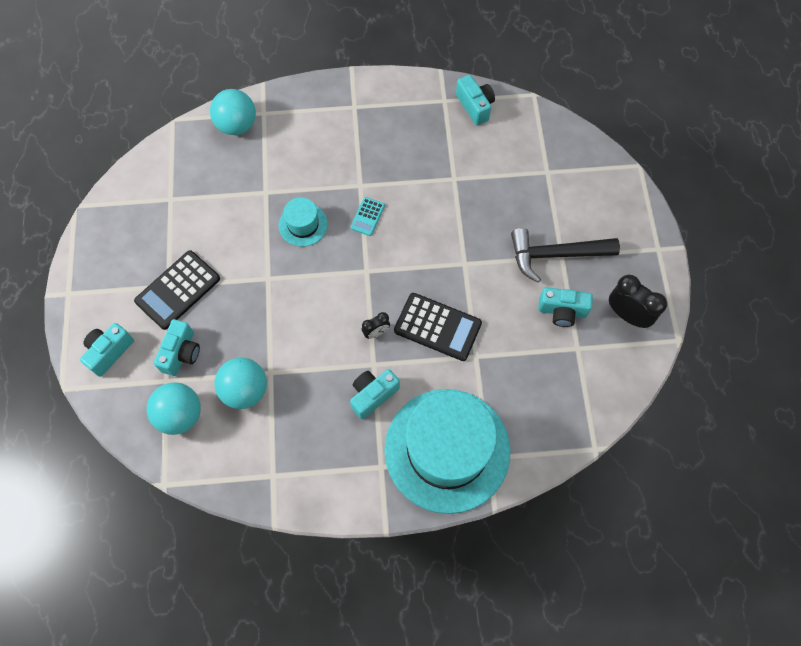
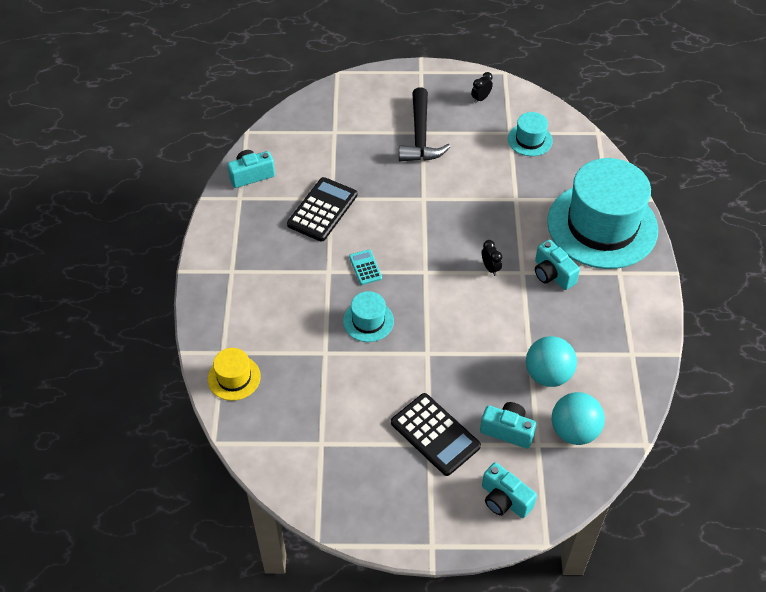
camera: 85 degrees left, 15 degrees down
(237, 125) = (234, 378): turquoise ball -> yellow hat
(367, 216) = (365, 267): turquoise calculator -> turquoise calculator turned 135 degrees counterclockwise
(437, 327) = (487, 223): black calculator -> black calculator (322, 210)
(562, 311) = (475, 138): turquoise camera -> none
(569, 370) = (530, 140): none -> turquoise hat
(627, 315) = (481, 98): black clock -> black clock, size x0.55

